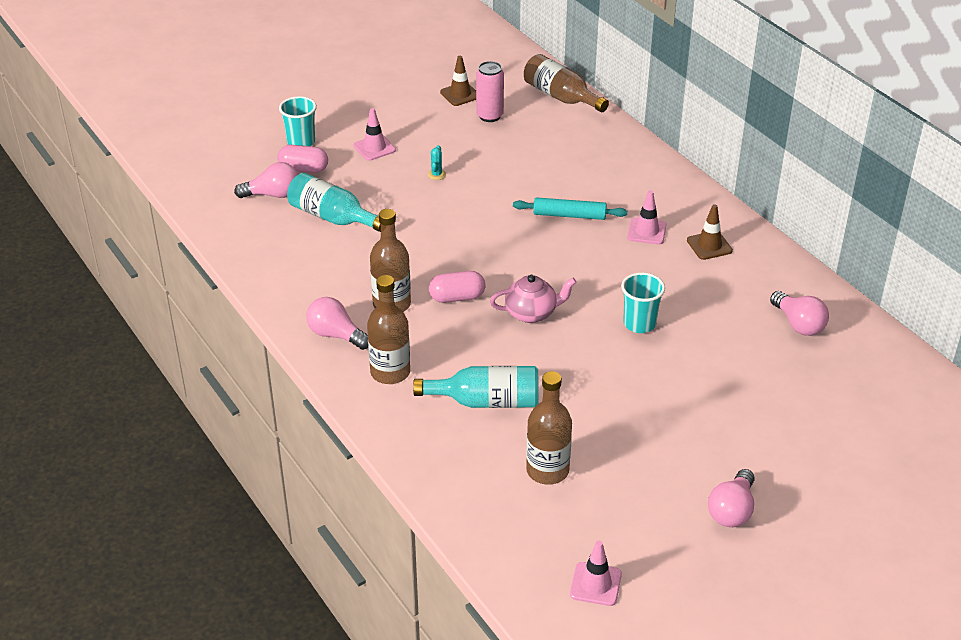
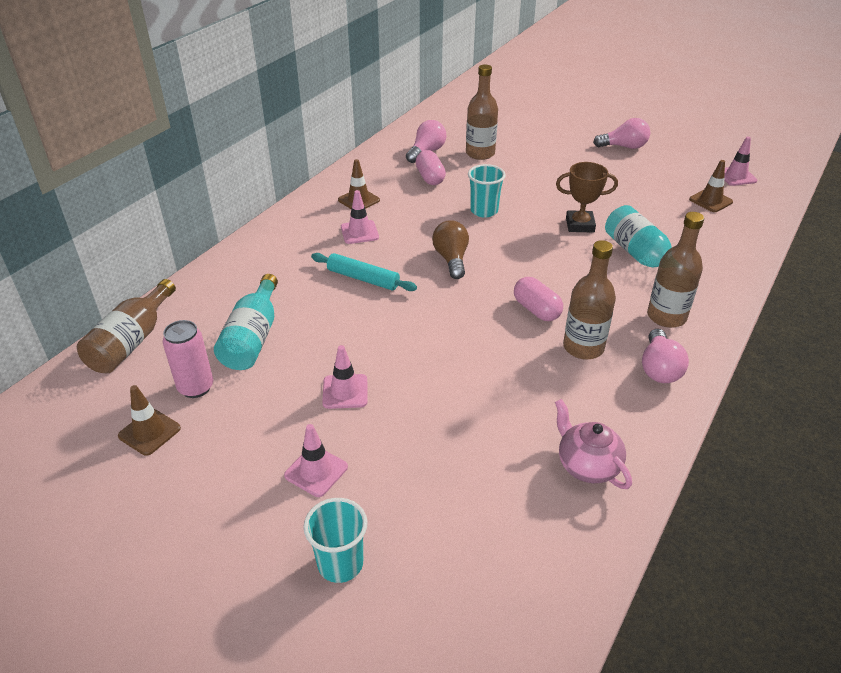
camera: 115 degrees left, 0 degrees up
(272, 195) = (480, 536): pink light bulb -> none
(303, 169) = (404, 528): pink capsule -> pink capsule (430, 178)
(333, 217) = (484, 450): turquoise bottle -> turquoise bottle (253, 337)
(436, 174) = (345, 391): turquoise cactus -> pink traffic cone
(532, 313) = (518, 263): pink teapot -> pink teapot (587, 465)
(547, 470) = (673, 213): brown bottle -> brown bottle (480, 153)
(554, 521) = (710, 201): none -> brown traffic cone
(565, 273) = (451, 259): none -> brown light bulb
(569, 215) = (363, 278): turquoise rolling pin -> turquoise rolling pin turned 45 degrees counterclockwise
(570, 383) = (580, 225): none -> brown trophy

